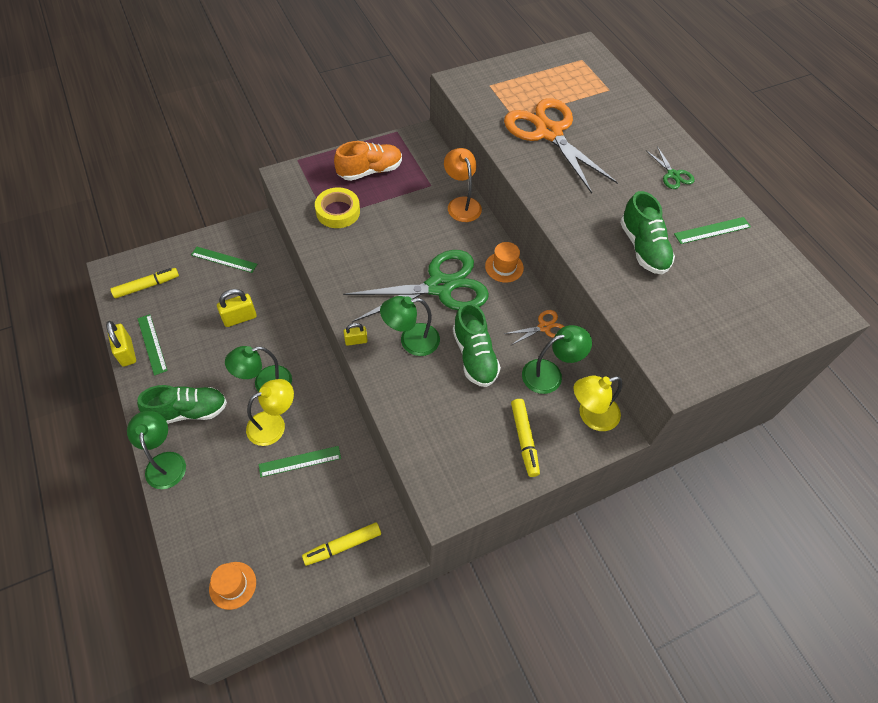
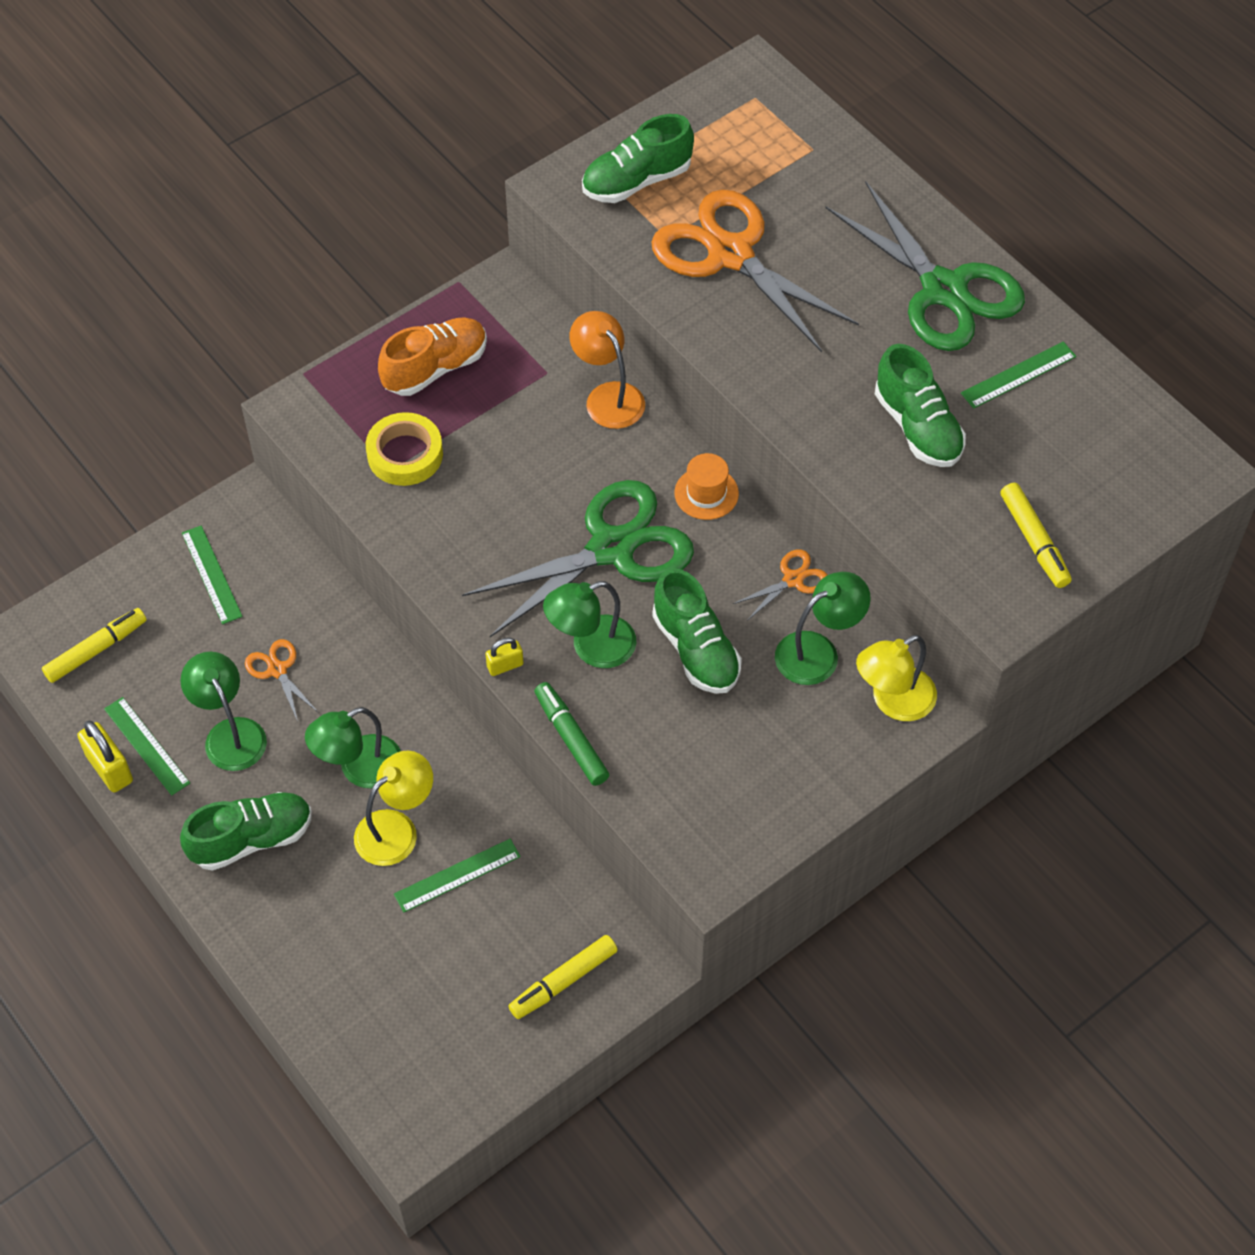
camera: 10 degrees left, 0 degrees up
(165, 462) = (244, 924): green lamp -> green lamp (230, 733)
(224, 259) = (211, 574): green ruler -> green ruler turned 60 degrees clockwise
(232, 585) = (417, 1072): orange hat -> none
(240, 318) = (277, 670): yellow padlock -> orange scissors
(382, 394) = (571, 738): none -> green marker
(504, 87) = (636, 181): none -> green shoe
(524, 439) = (801, 758): yellow marker -> yellow marker (1034, 541)
(673, 175) = (943, 290): green scissors -> green scissors, size x2.33

